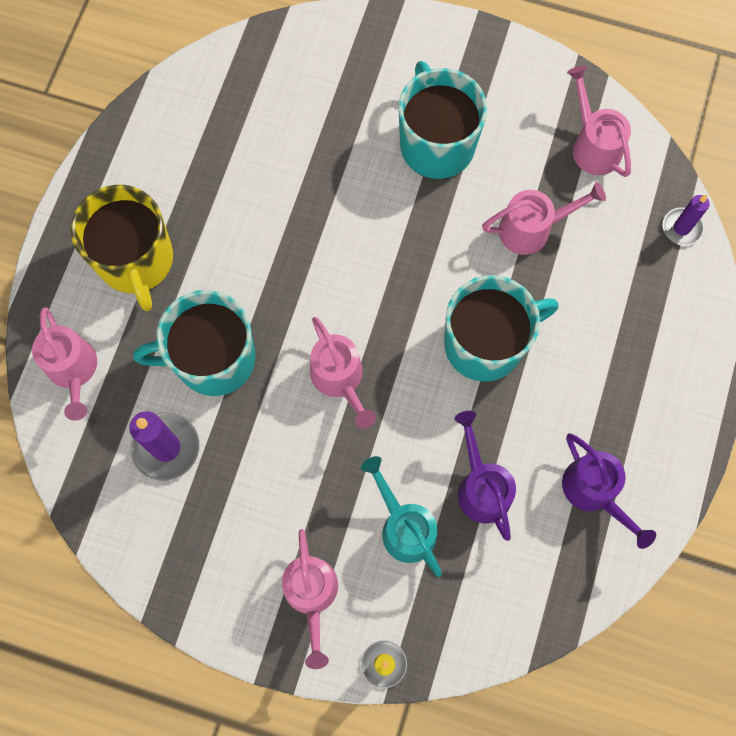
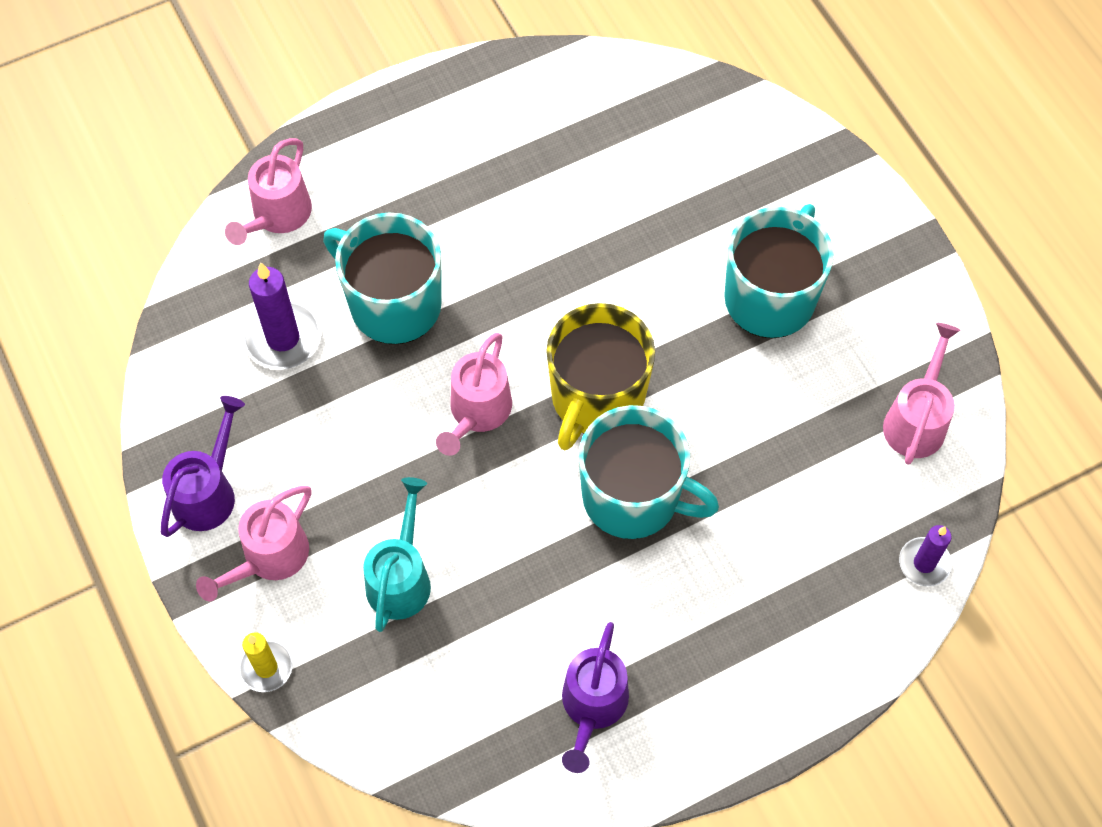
camera: 45 degrees right, 10 degrees down
(136, 260) = (416, 174): yellow mug -> yellow mug (596, 398)
(481, 486) = (500, 607): purple watering can -> purple watering can (209, 491)
(533, 229) = (781, 441): pink watering can -> none

